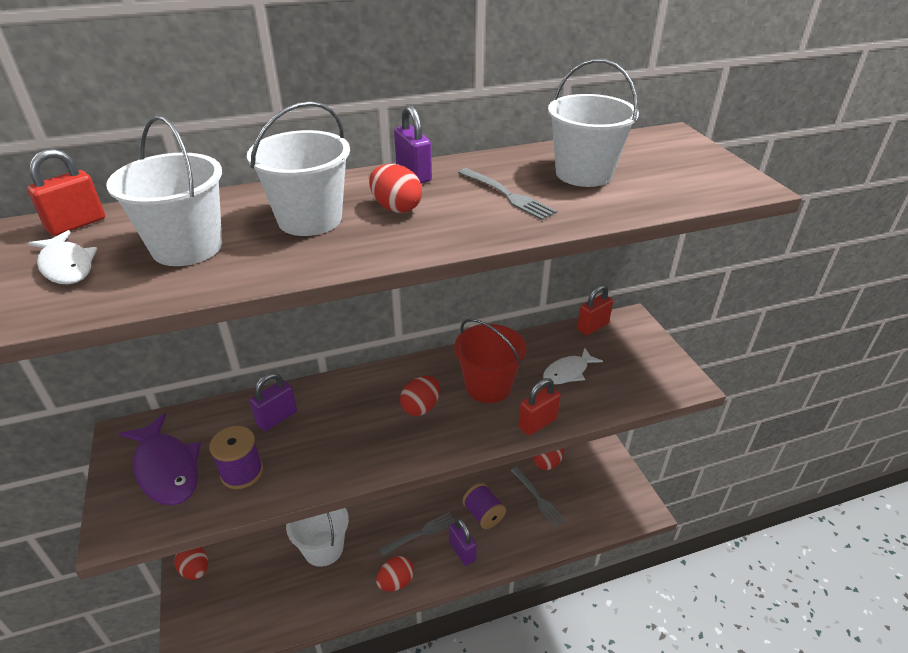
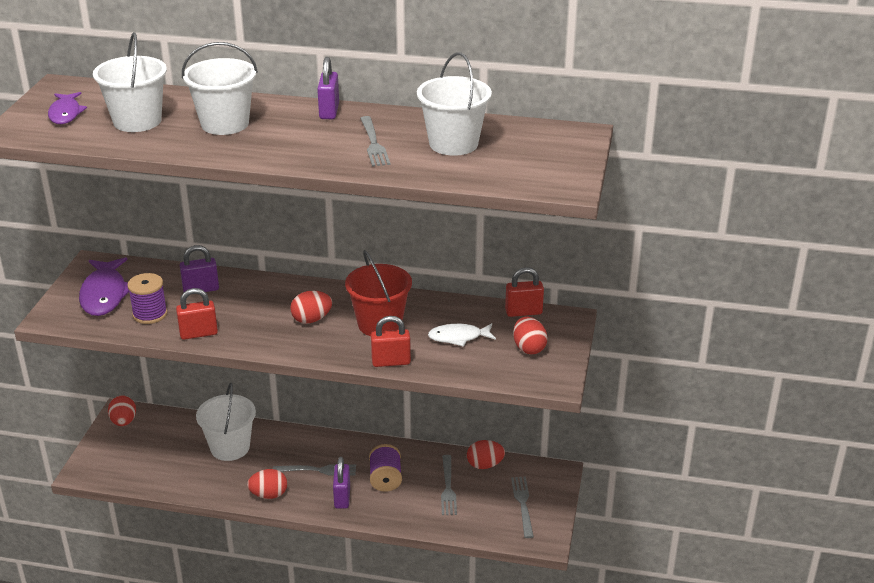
camera: 30 degrees right, 5 degrees down
(67, 266) = (65, 114): white fish -> purple fish
(76, 224) = (90, 89): red padlock -> red padlock (198, 333)
(396, 208) = (287, 131): red egg -> red egg (529, 348)
(603, 485) = (522, 504): none -> grey fork

